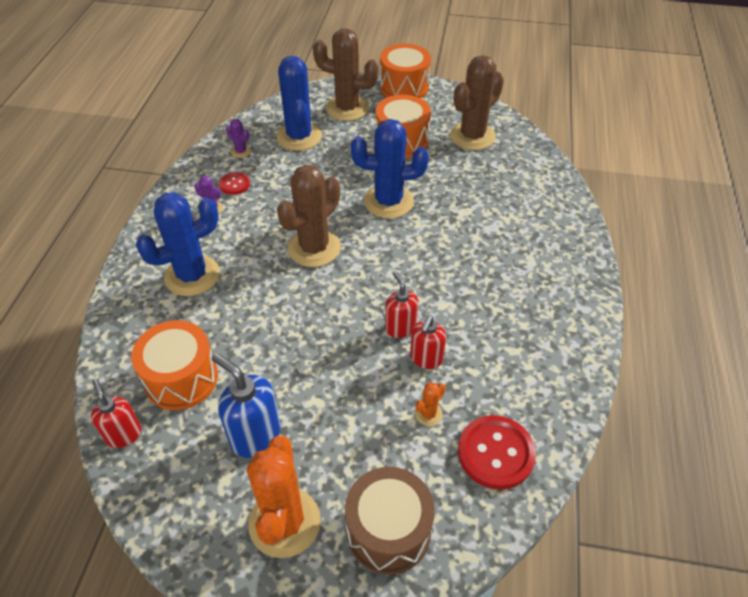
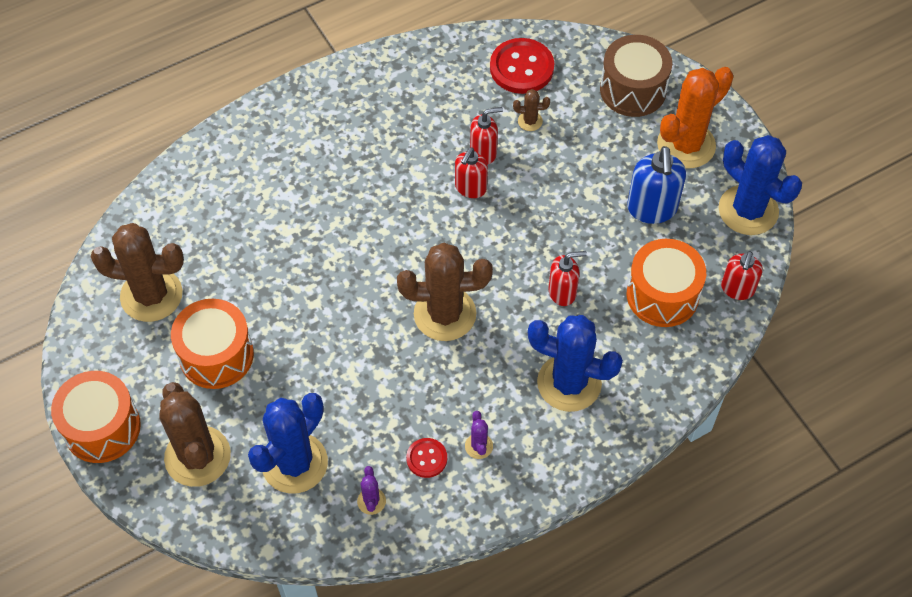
camera: 130 degrees left, 10 degrees up
(256, 320) = (562, 292): none -> red soap dispenser
(388, 201) = (327, 299): blue cactus -> blue cactus (748, 210)
(428, 414) = (530, 121): orange cactus -> brown cactus

